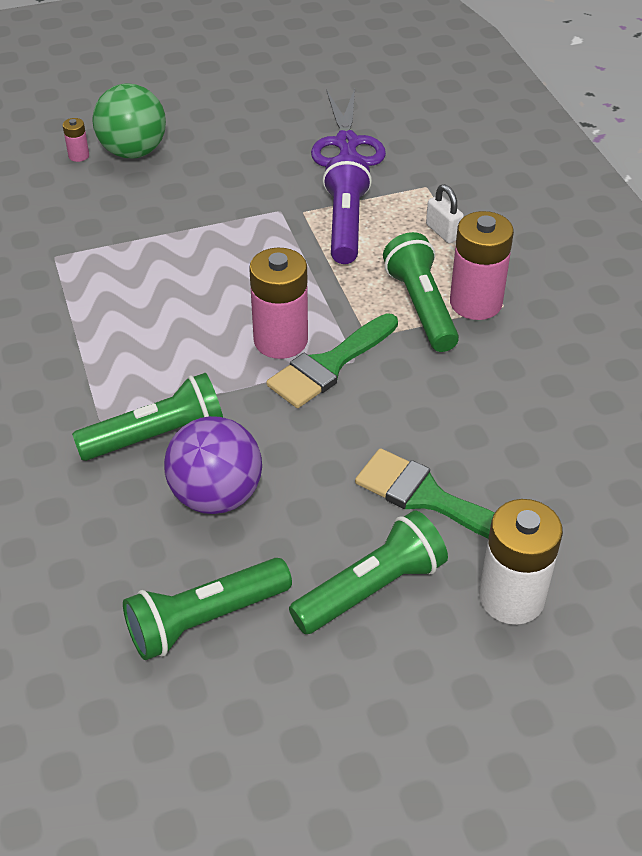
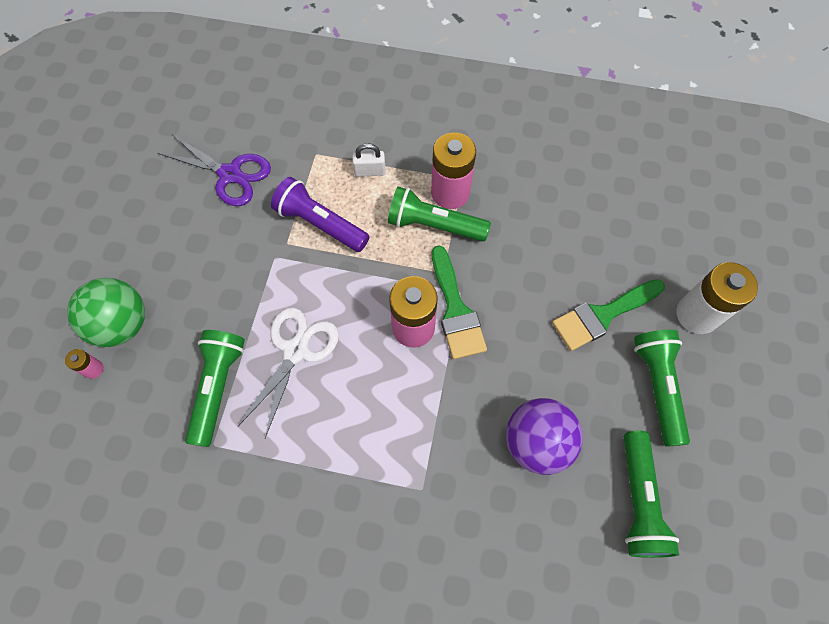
camera: 60 degrees left, 20 degrees up
(156, 436) = (460, 456): green flashlight -> green flashlight (218, 388)
(188, 267) = (295, 351): none -> white scissors

